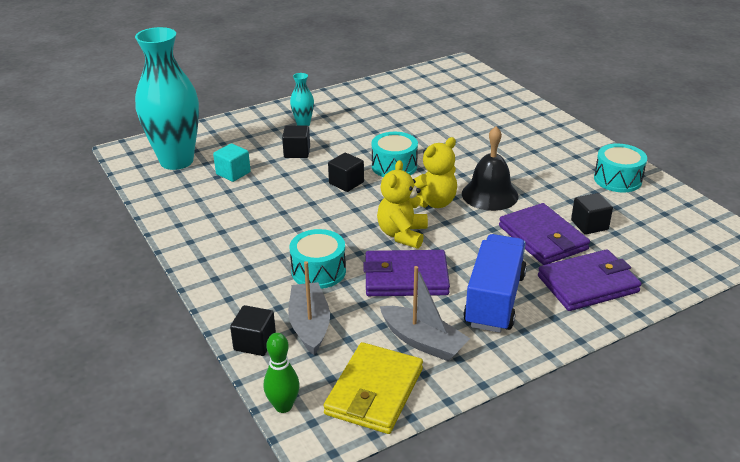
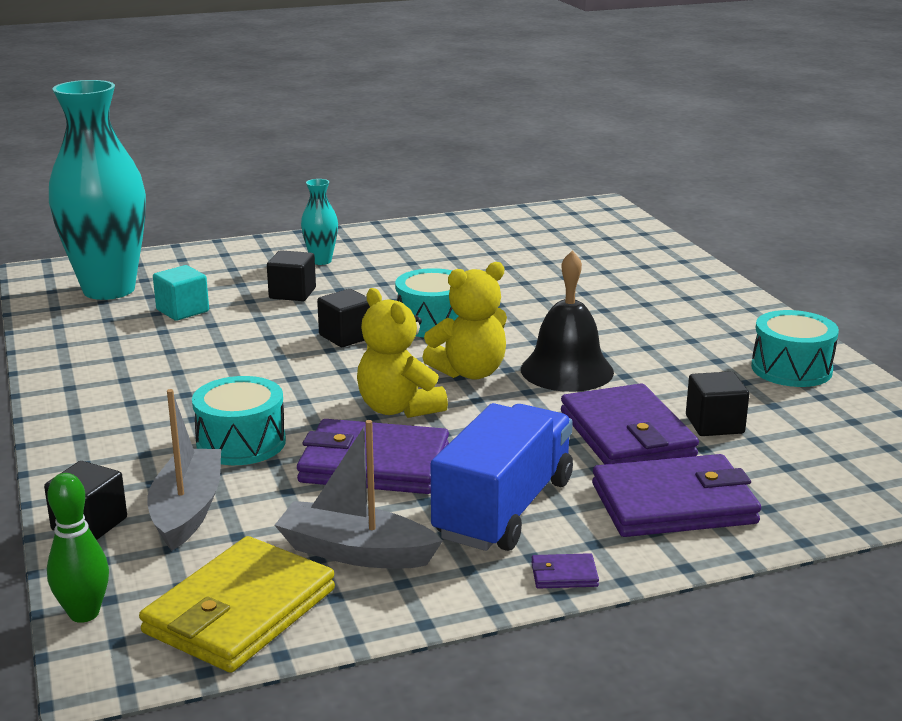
camera: 10 degrees right, 10 degrees down
(402, 234) = (398, 409): yellow teddy bear -> yellow teddy bear turned 60 degrees counterclockwise
(423, 341) = (356, 552): grey boat -> grey boat turned 150 degrees clockwise
(546, 341) = (564, 575): none -> purple wallet

